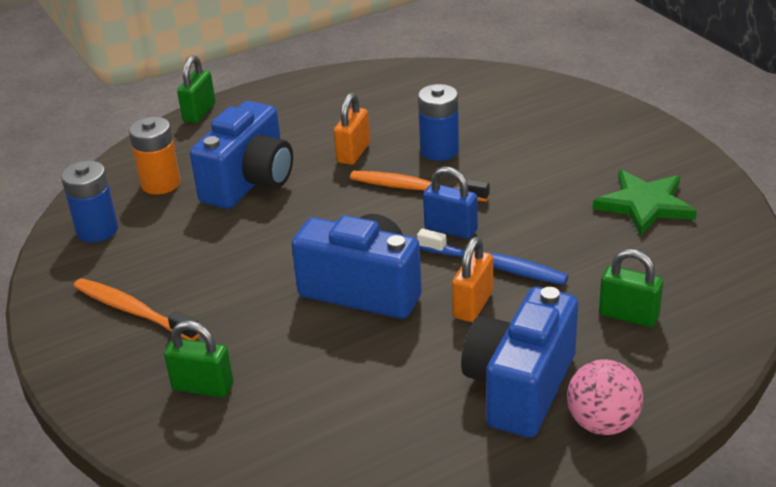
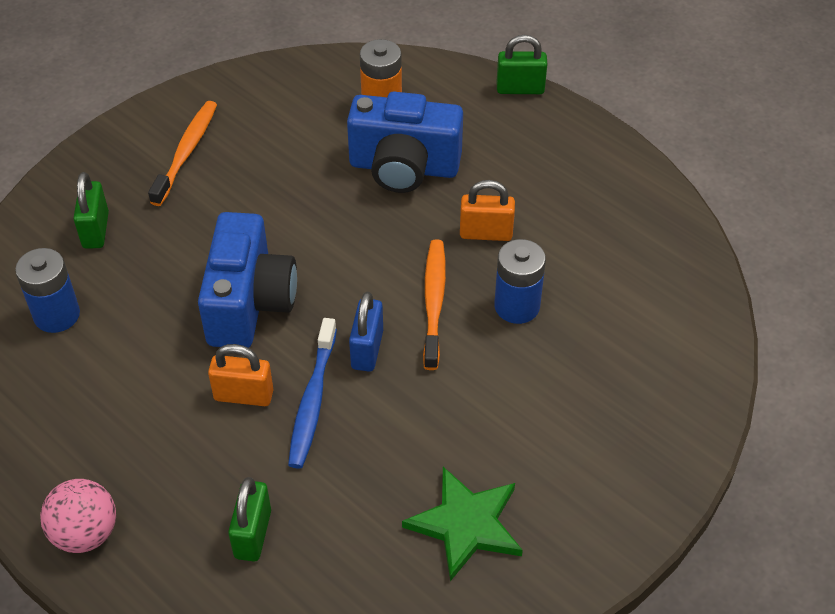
camera: 70 degrees right, 15 degrees up
(97, 230) = (295, 88): blue battery -> blue battery (57, 315)
(520, 387) = (127, 457): blue camera -> none

